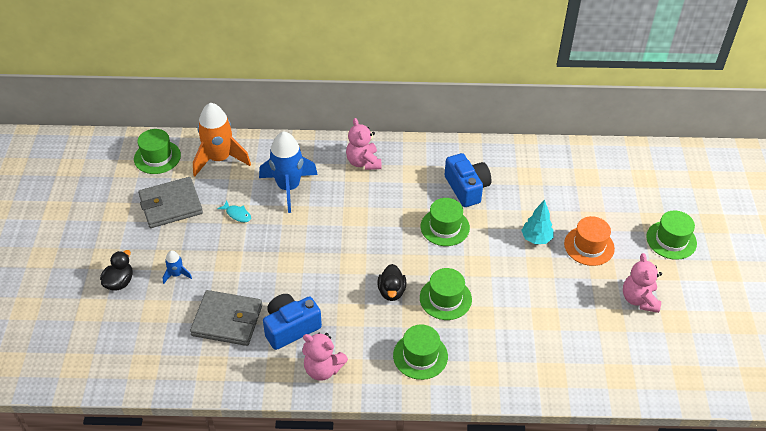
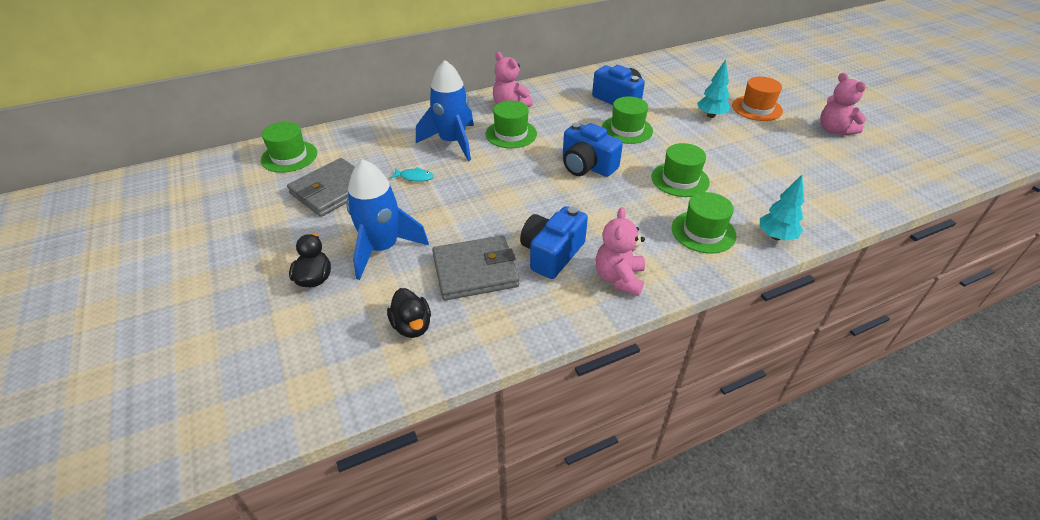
camera: 25 degrees left, 5 degrees down
(176, 274) = (382, 248): blue rocket -> blue rocket, size x2.21
(219, 159) = (362, 140): orange rocket -> none
(323, 369) = (619, 278): pink teddy bear -> pink teddy bear turned 105 degrees clockwise
(379, 254) = (587, 166): none -> blue camera
(391, 291) = (625, 190): black duck -> black duck (412, 326)
(475, 384) = (776, 236): none -> turquoise tree
(671, 240) = (811, 87): green hat -> green hat (511, 134)

